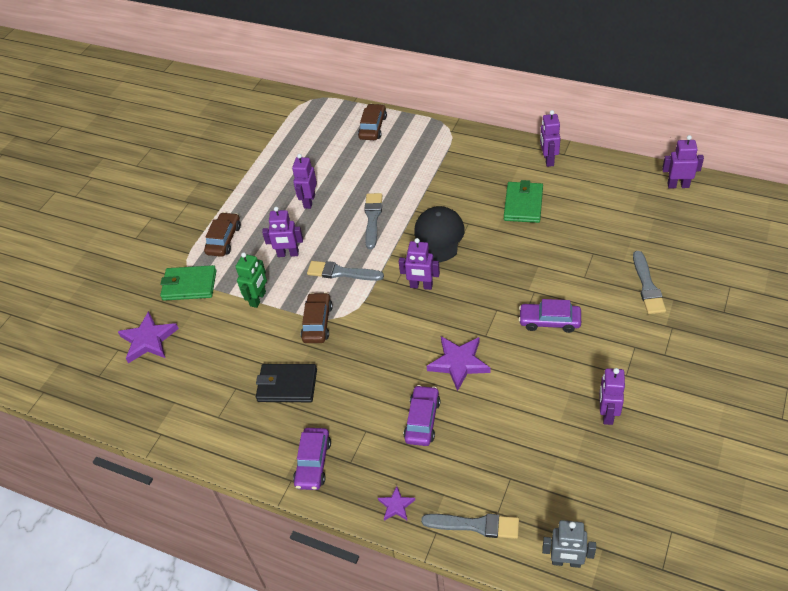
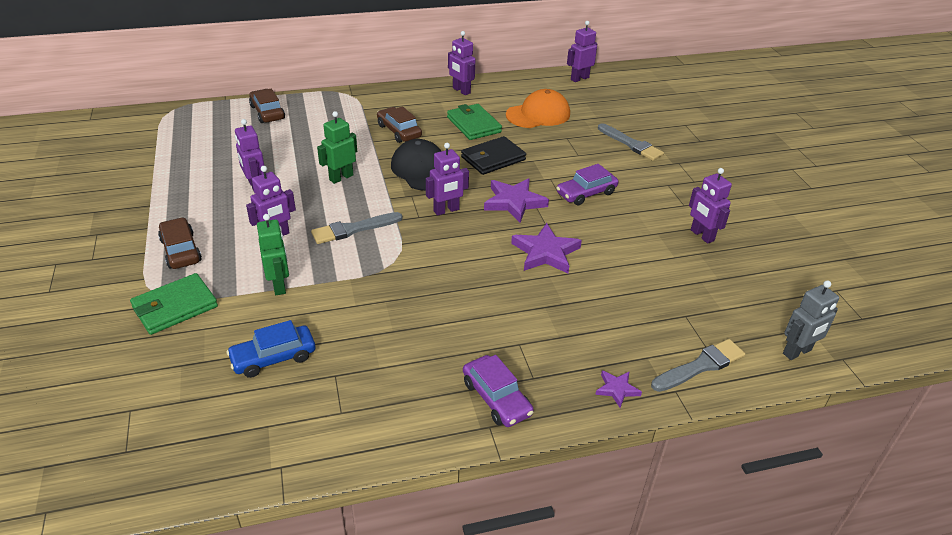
camera: 45 degrees left, 10 degrees down
(148, 340) = (168, 381): purple star -> purple star (514, 202)
(213, 355) = (273, 357): none -> blue car
(287, 385) = (394, 345): black wallet -> black wallet (493, 158)
(317, 323) = (371, 279): brown car -> brown car (399, 131)
(372, 218) = (341, 177): grey brush -> green robot
(422, 420) = (563, 309): purple car -> none
(592, 215) = (538, 114): none -> orange cap

